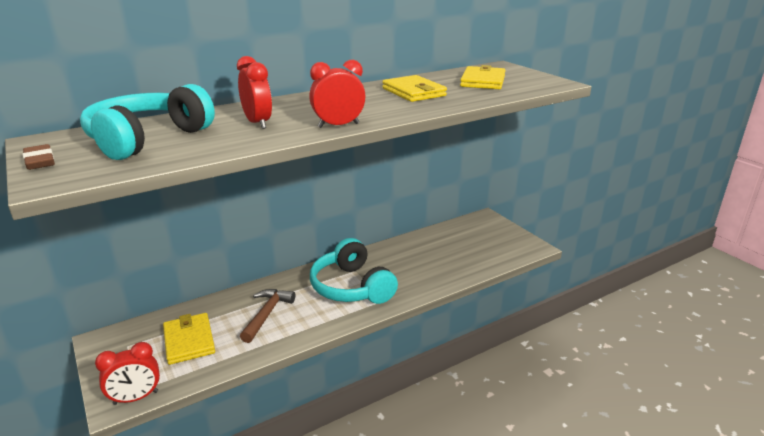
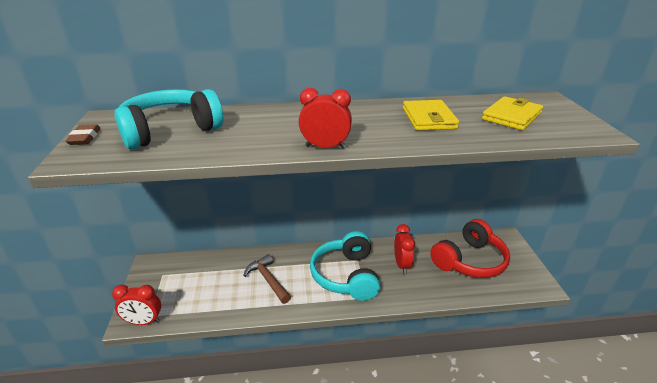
camera: 25 degrees right, 5 degrees up
(189, 341) = (202, 285): yellow wallet -> none
(258, 123) = (263, 130): red clock -> red clock (402, 265)
(267, 314) = (268, 280): brown hammer -> brown hammer turned 75 degrees counterclockwise
(463, 244) = (469, 261): none -> red headphones

